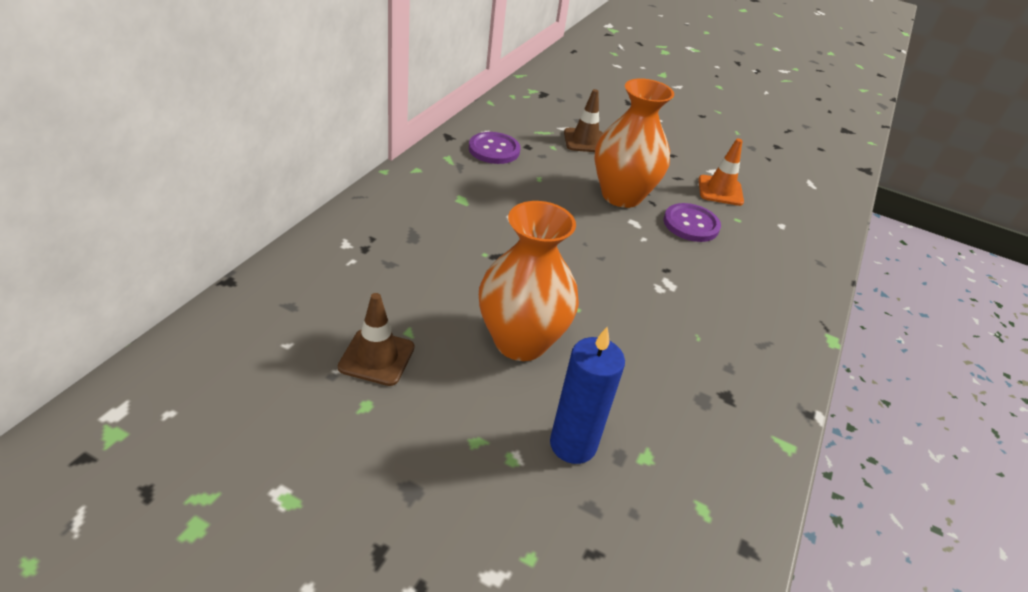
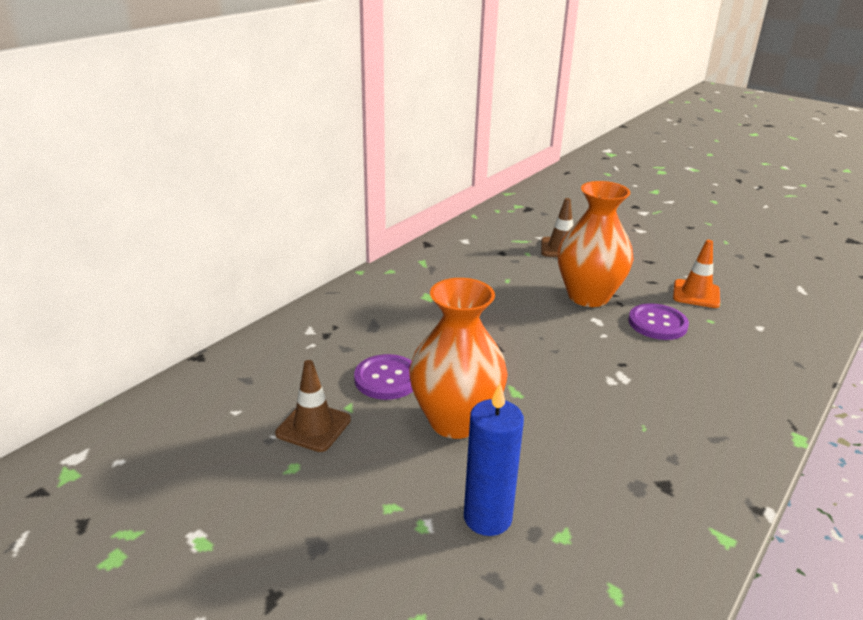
camera: 15 degrees right, 10 degrees down
(494, 150) = (468, 255): purple button -> purple button (387, 379)

